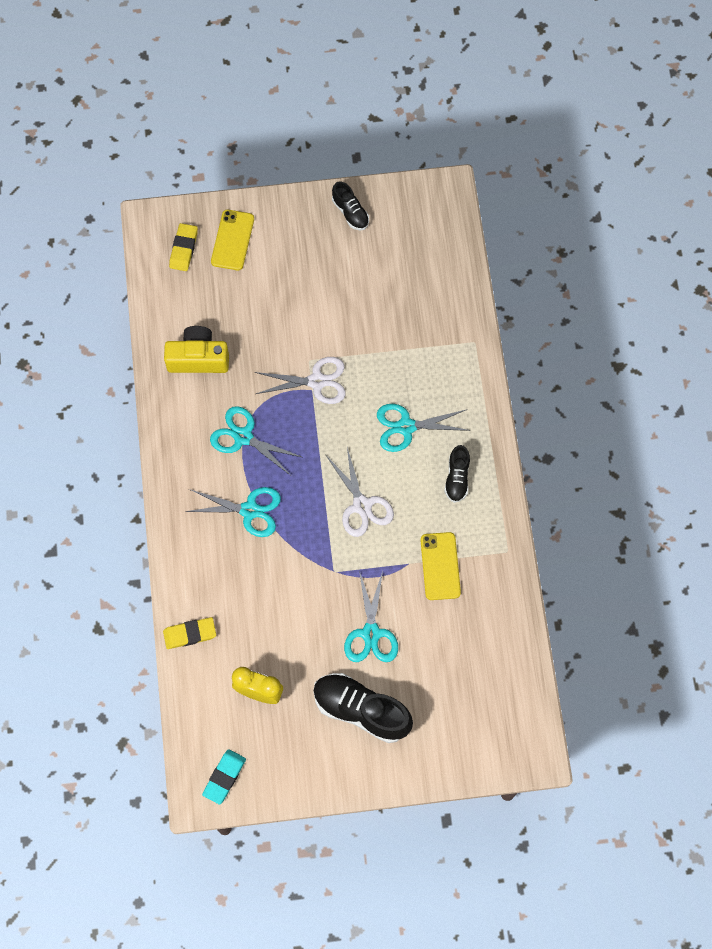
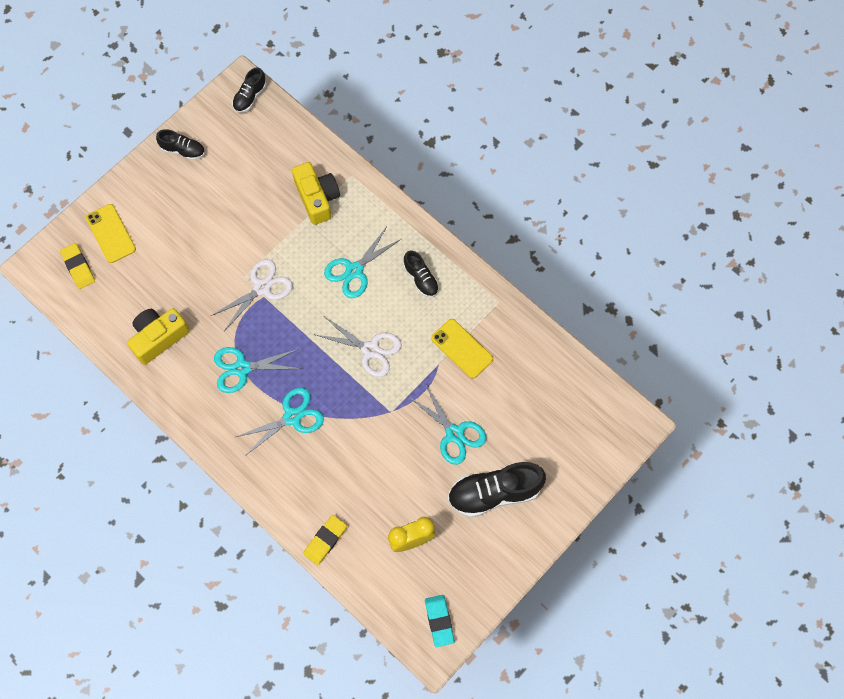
camera: 40 degrees left, 0 degrees up
(428, 339) = (317, 198): none -> yellow camera
(446, 207) = (250, 97): none -> black shoe

